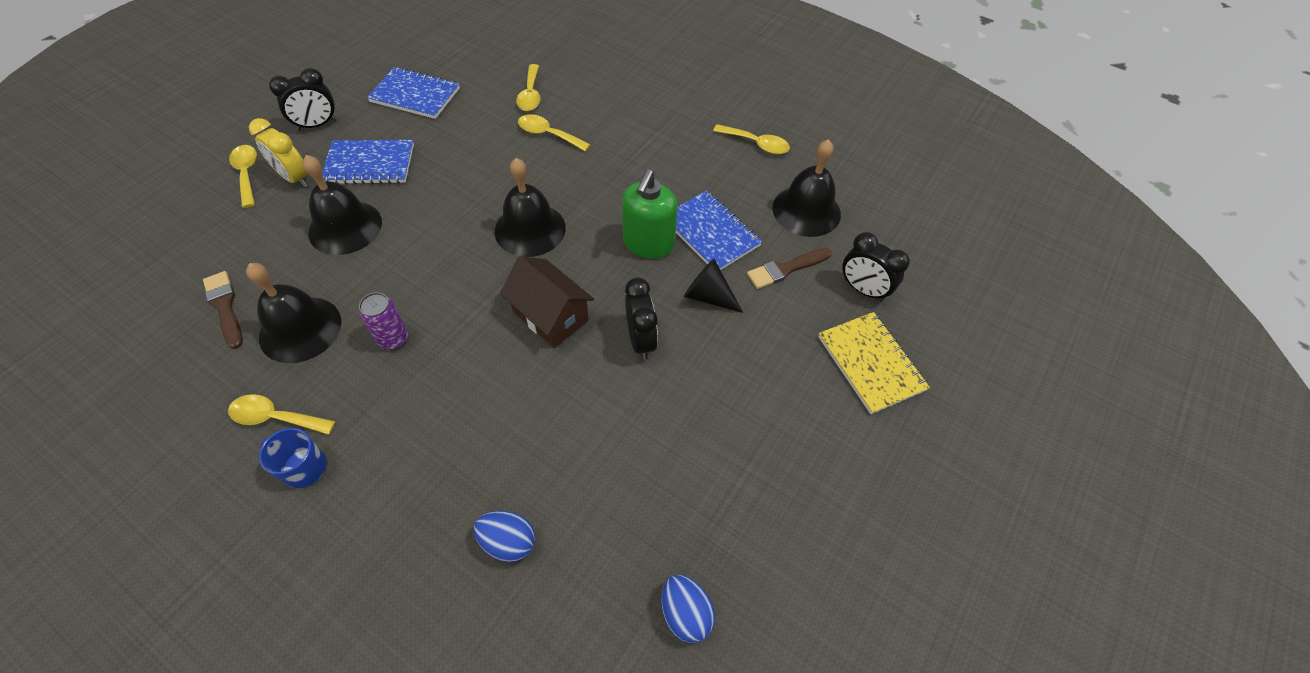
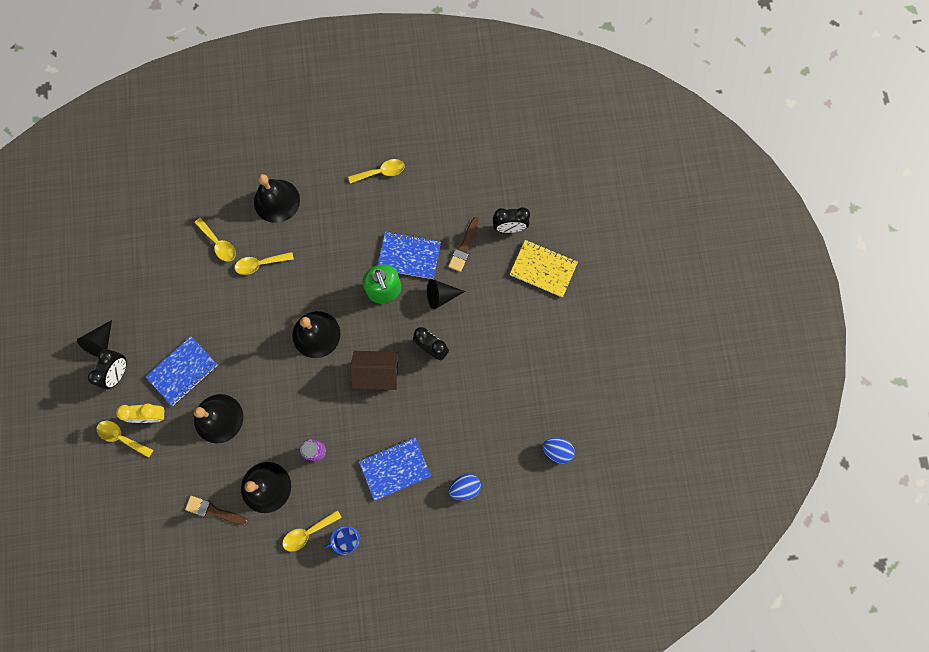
camera: 40 degrees left, 20 degrees up
(337, 94) = (101, 342): none -> black cone
(415, 95) = (150, 303): blue notebook -> blue notebook (395, 468)
(806, 210) = (445, 199): black bell -> black bell (276, 201)

